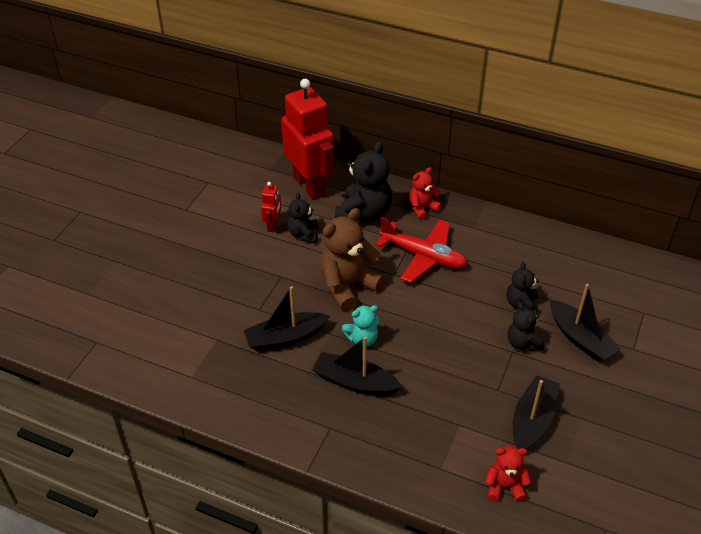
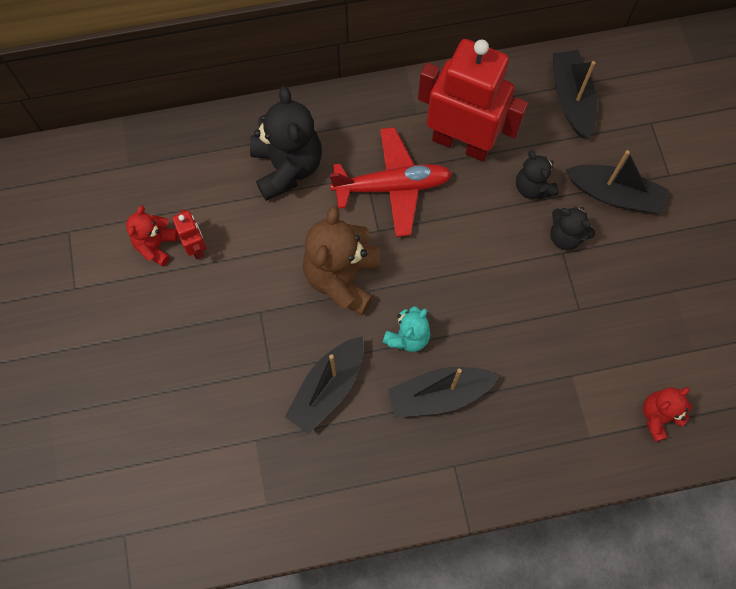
camera: 35 degrees left, 25 degrees up
(303, 234) = (241, 238): black teddy bear -> none
(310, 185) = (194, 163): red robot -> red robot (461, 142)
(422, 208) = (345, 119): red teddy bear -> red teddy bear (156, 245)
(532, 420) = (634, 323): black boat -> black boat (571, 99)

